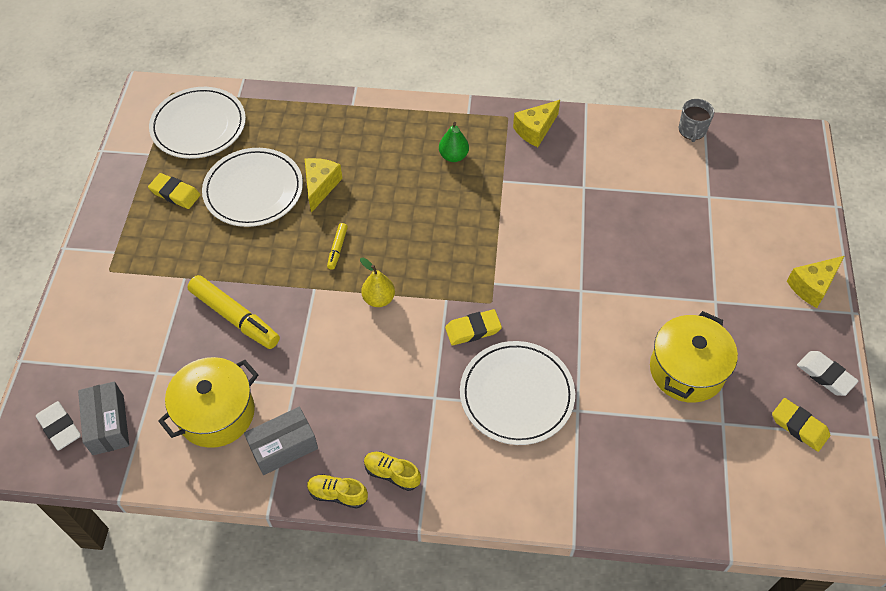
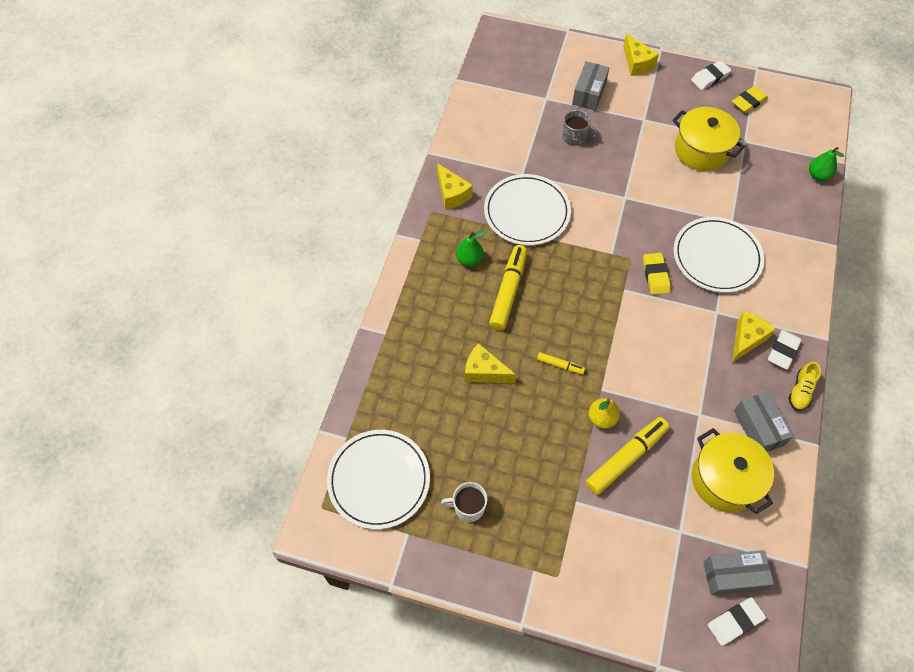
camera: 80 degrees left, 5 degrees up
(175, 193) = (468, 507): yellow eraser -> white mug
(253, 190) = (477, 431): white plate -> white plate (527, 212)
(379, 299) = (618, 339): yellow pear -> yellow pear (602, 418)
(392, 474) = (783, 351): yellow shoe -> white eraser
(401, 431) = (746, 339): none -> yellow cheese
(421, 194) = (508, 291): none -> yellow marker
(692, 130) = (477, 91): grey mug -> grey mug (575, 137)
(693, 521) = (818, 175): none -> green pear
(735, 239) = (589, 93): none -> grey box

